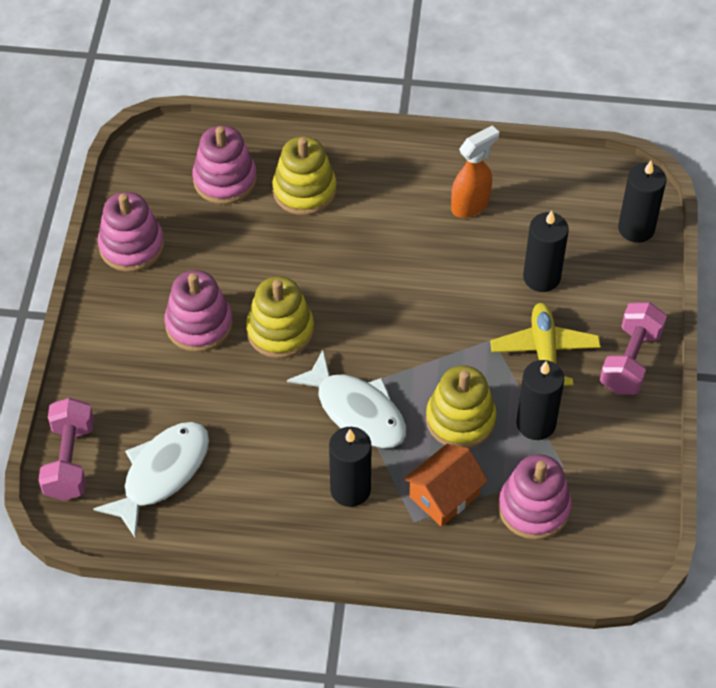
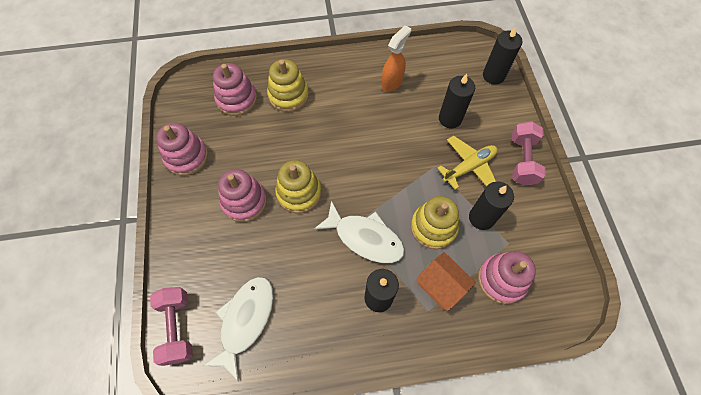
camera: 15 degrees left, 10 degrees up
(444, 495) = (441, 285): orange house -> orange house turned 75 degrees counterclockwise
(544, 352) = (469, 167): yellow plane -> yellow plane turned 75 degrees clockwise

